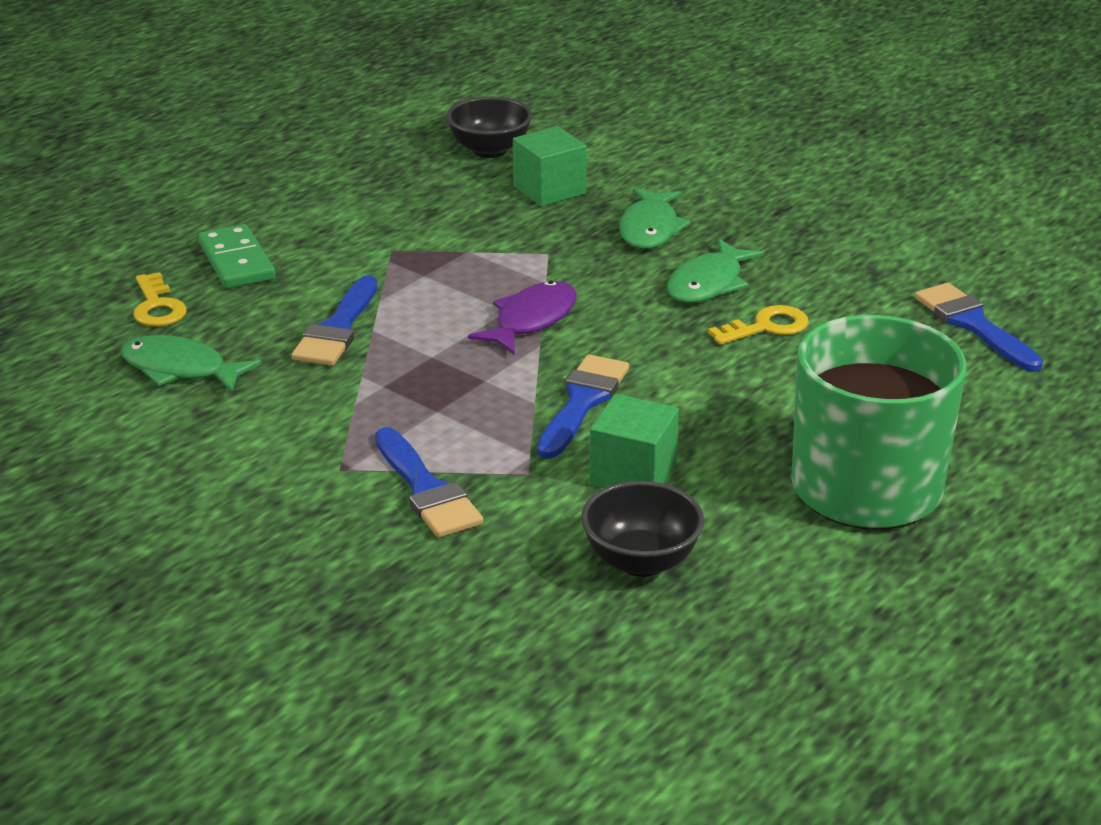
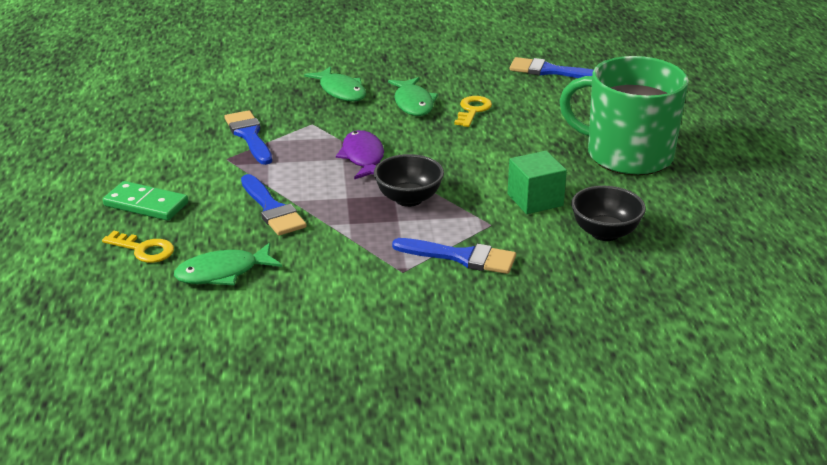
camera: 45 degrees left, 0 degrees up
(490, 150) = (186, 88): black bowl -> black bowl (408, 199)
(549, 190) = (255, 94): green cube -> none
(582, 402) = (456, 181): blue brush -> blue brush (249, 136)

